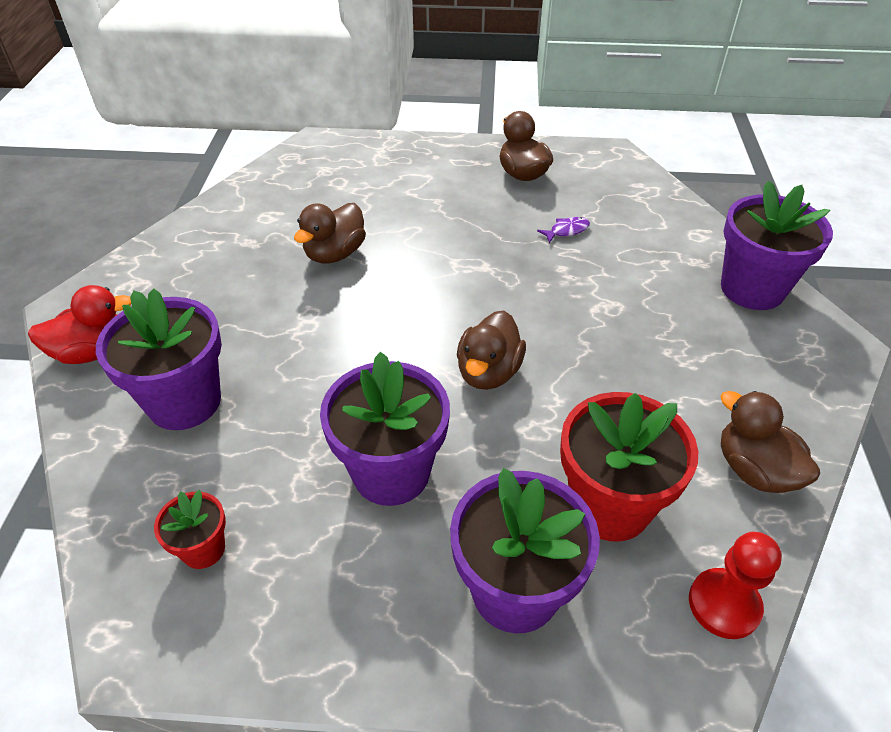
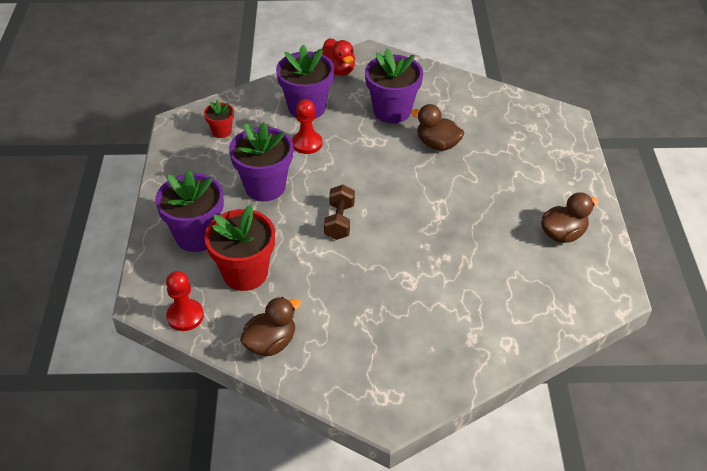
camera: 85 degrees right, 0 degrees up
(287, 405) = (307, 143): none -> red pawn
(488, 372) = (339, 221): brown duck -> brown dumbbell
(566, 231) = (492, 260): purple fish -> none
(752, 289) = (445, 370): purple flower pot -> purple flower pot (392, 111)

